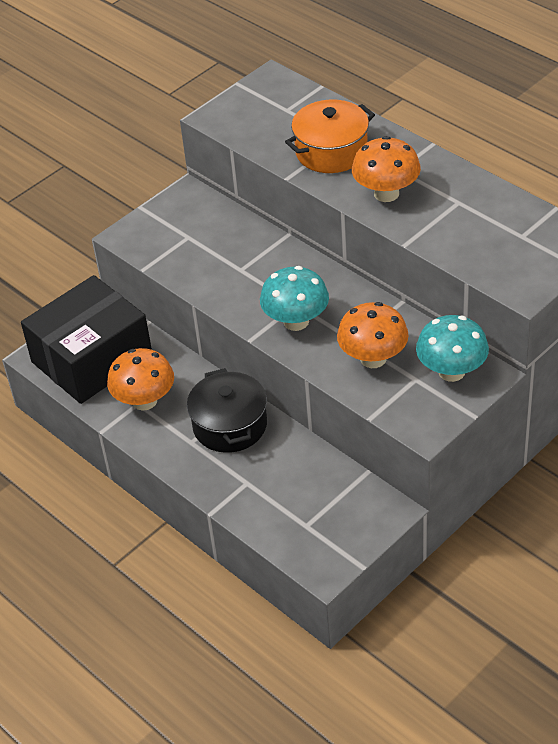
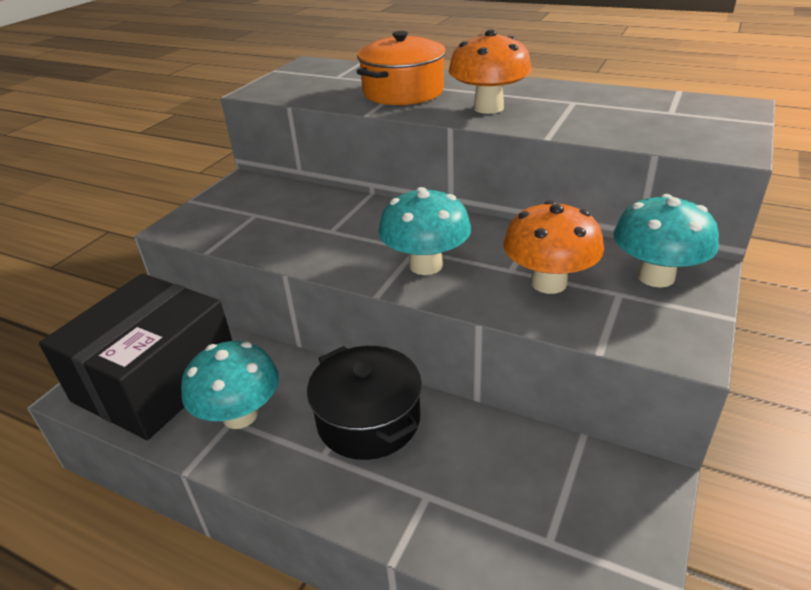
camera: 20 degrees left, 10 degrees down
(144, 401) = (240, 415): orange mushroom -> turquoise mushroom

